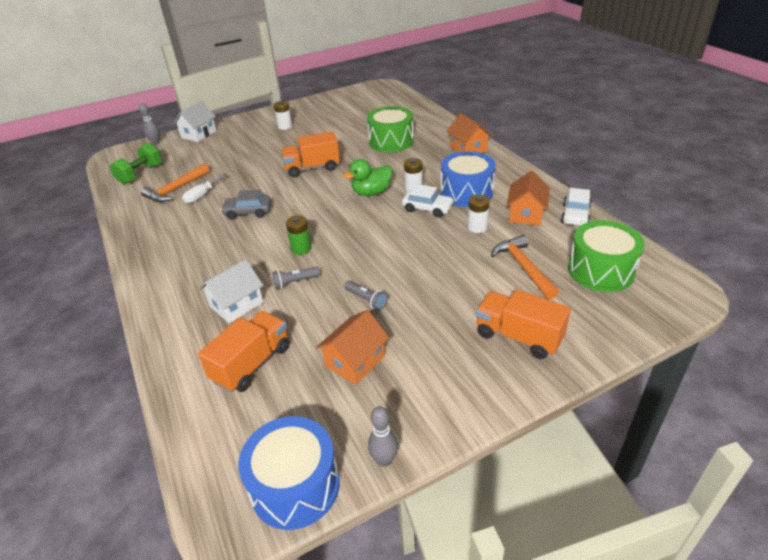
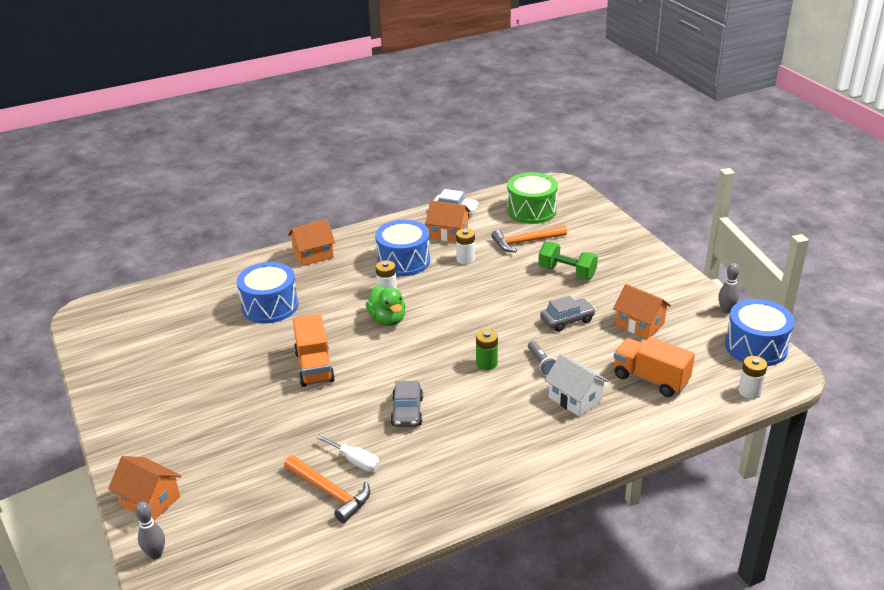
camera: 90 degrees left, 5 degrees down
(140, 174) = (268, 547): green dumbbell -> green dumbbell (567, 272)
(199, 134) = (150, 500): white house -> orange house
(285, 126) = (174, 402): white battery -> white battery (749, 391)
(366, 300) = (567, 320): grey flashlight -> grey car
(391, 141) = (270, 306): green drum -> blue drum
(427, 208) = (428, 284): white car -> none
(518, 336) = (606, 251): orange truck -> none

